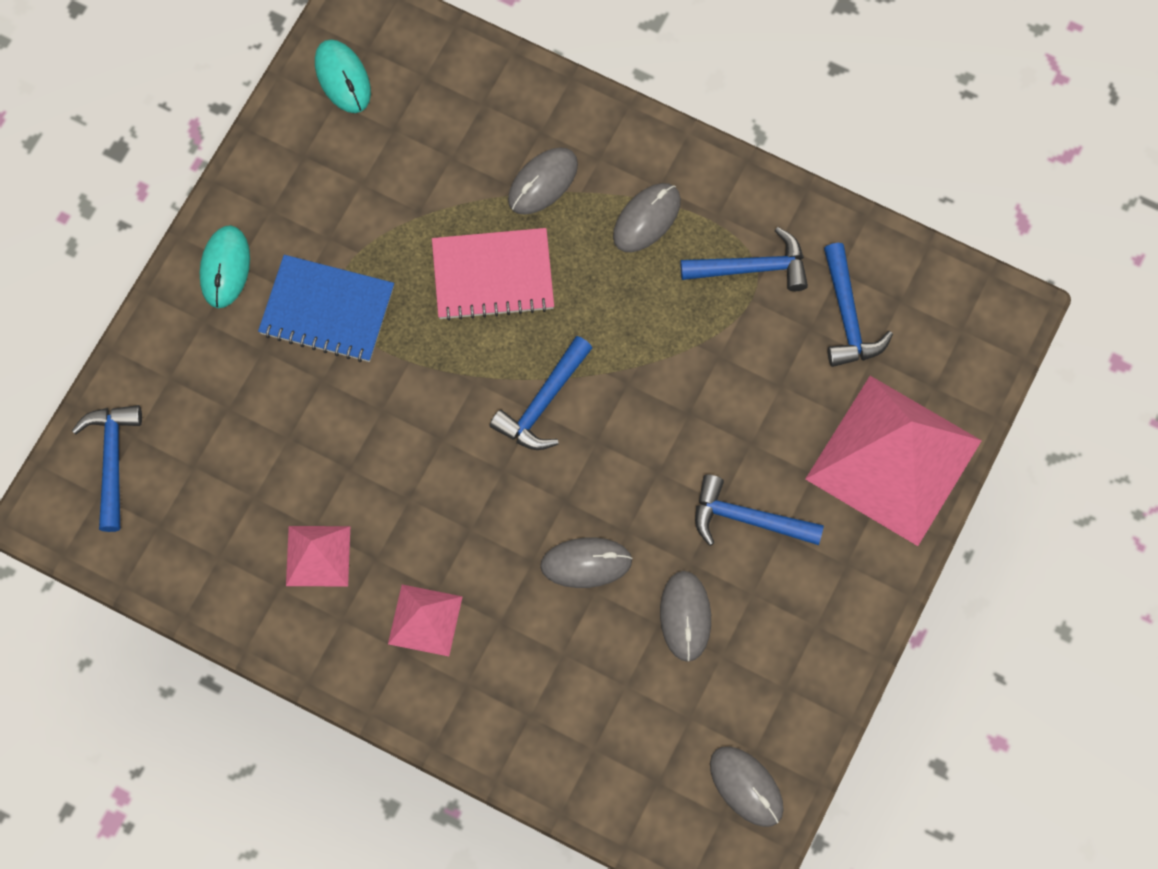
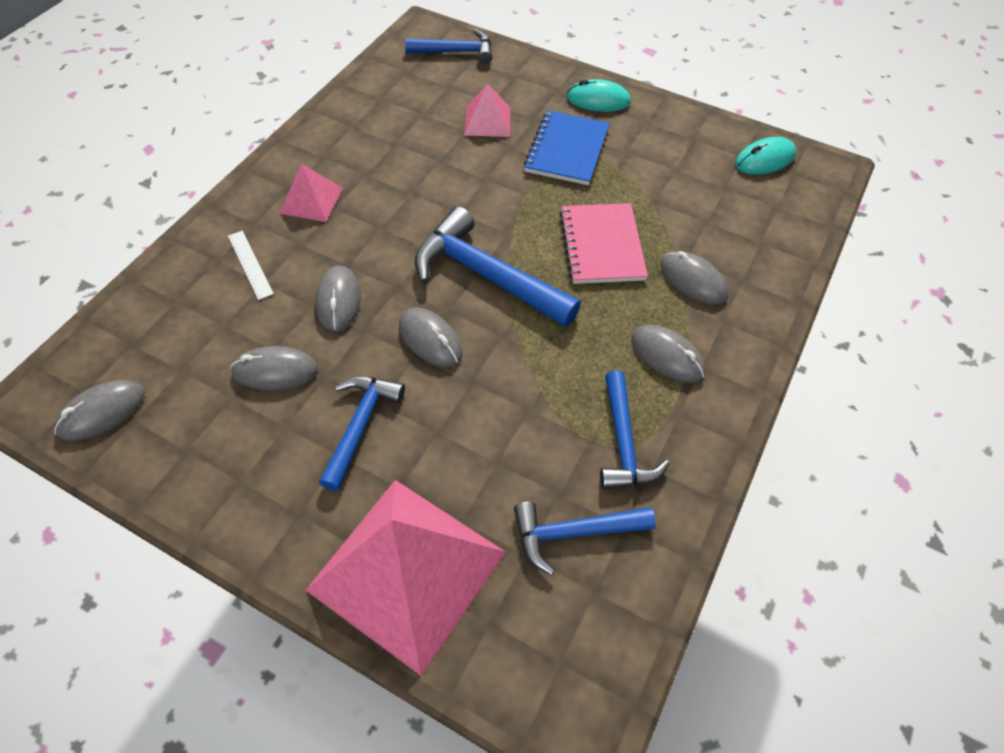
camera: 90 degrees right, 15 degrees down
(318, 556) = (373, 144): pink pyramid -> pink pyramid (487, 121)
(534, 675) = (250, 264): none -> white ruler
(543, 403) = (486, 275): blue hammer -> blue hammer, size x1.58
(636, 458) = (430, 339): none -> grey mouse

